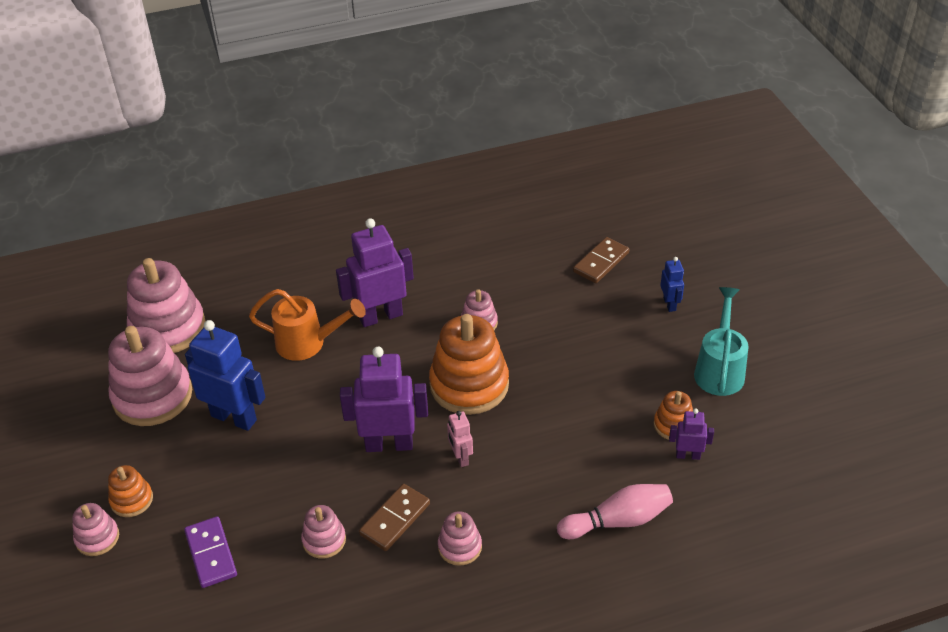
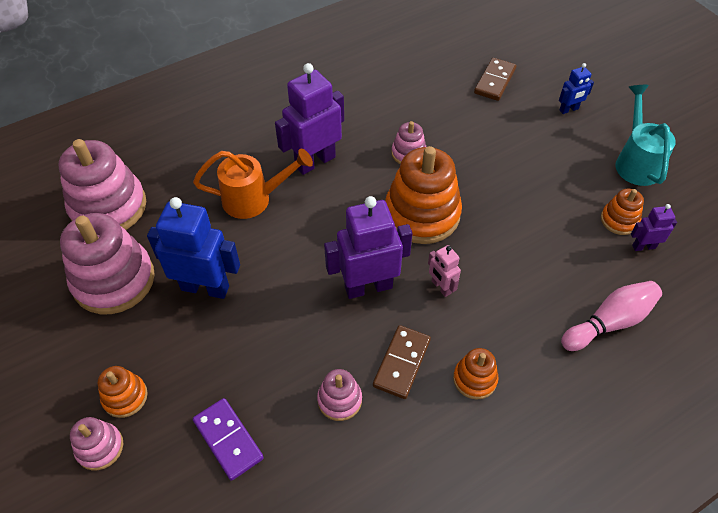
camera: 15 degrees left, 10 degrees up
(460, 547) = (474, 379): pink stacking toy -> orange stacking toy
(669, 304) = (569, 109): blue robot -> blue robot turned 90 degrees clockwise

